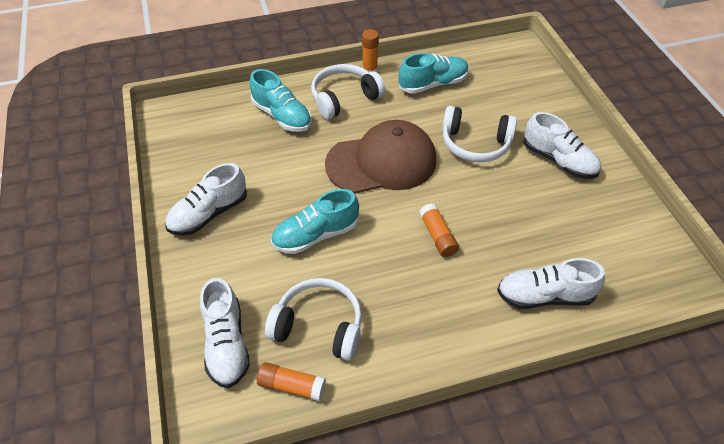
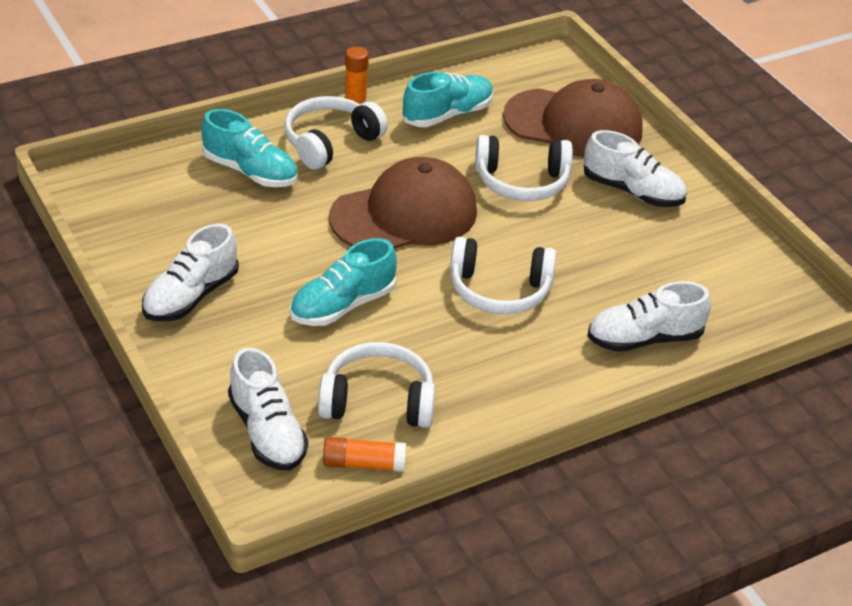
camera: 15 degrees left, 10 degrees down
(437, 236) = (499, 290): orange glue stick -> white headphones
(524, 100) = (573, 124): none -> brown cap

